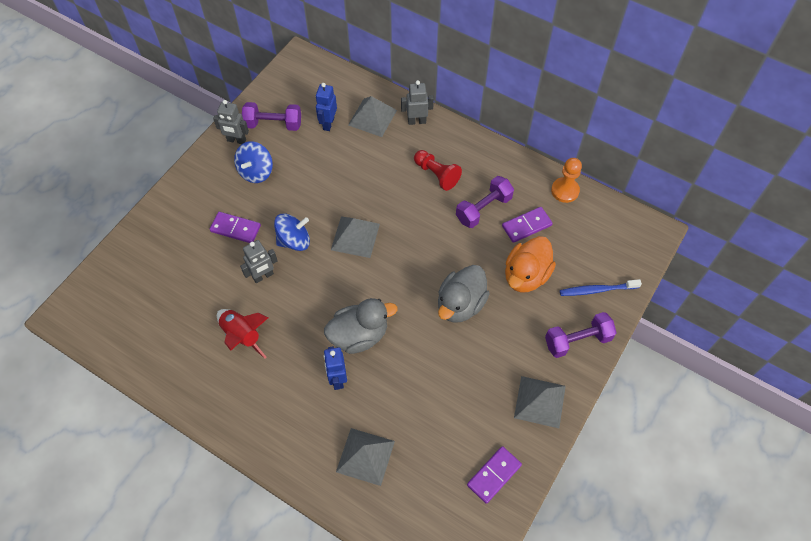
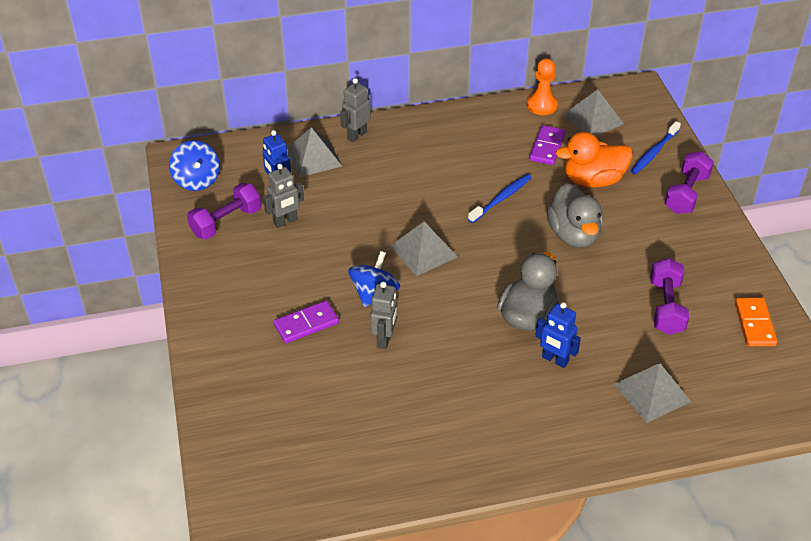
camera: 45 degrees left, 15 degrees down
(236, 140) = (207, 258): grey robot -> grey robot (285, 221)
(242, 336) = (431, 396): red rocket -> none
(256, 172) = (262, 268): blue spinning top -> blue spinning top (197, 180)
(436, 174) = (428, 161): red pawn -> none
(448, 239) = (501, 198): none -> blue toothbrush
(483, 209) = (499, 159): purple dumbbell -> purple dumbbell (666, 307)
(494, 475) = (754, 324): purple domino -> orange domino
(526, 275) = (593, 180): orange duck -> orange duck turned 90 degrees clockwise
(540, 401) = (717, 252): grey pyramid -> grey pyramid (593, 119)

